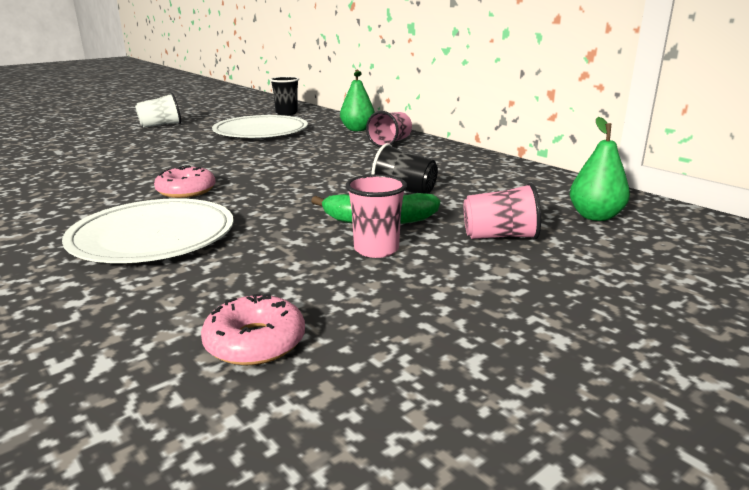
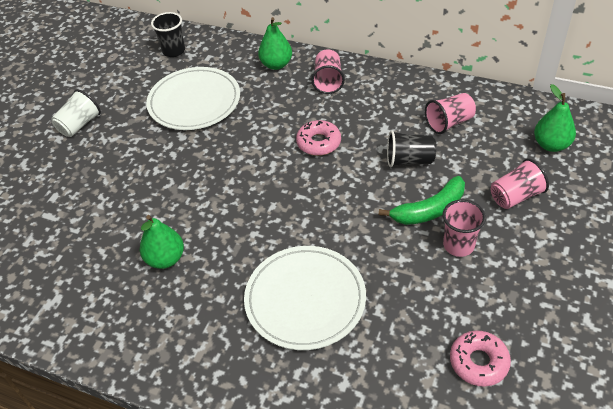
camera: 25 degrees left, 25 degrees up
(89, 186) = (165, 259): none -> green pear
(186, 191) = (253, 230): pink donut -> pink donut (318, 143)
(482, 181) = (449, 123): none -> pink cup

